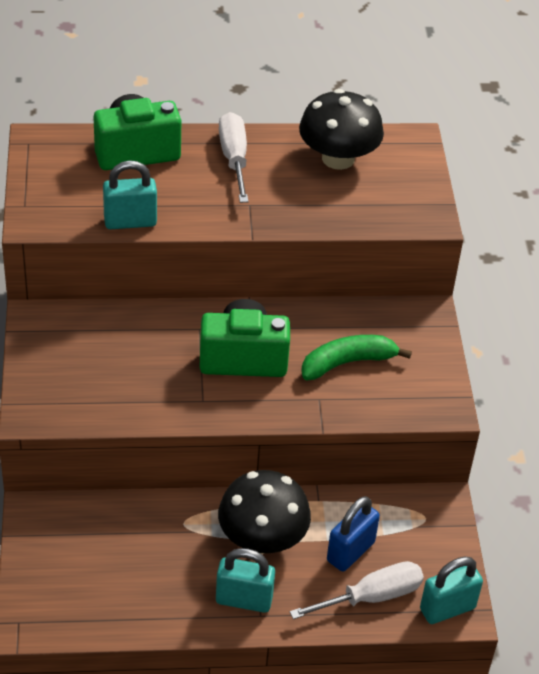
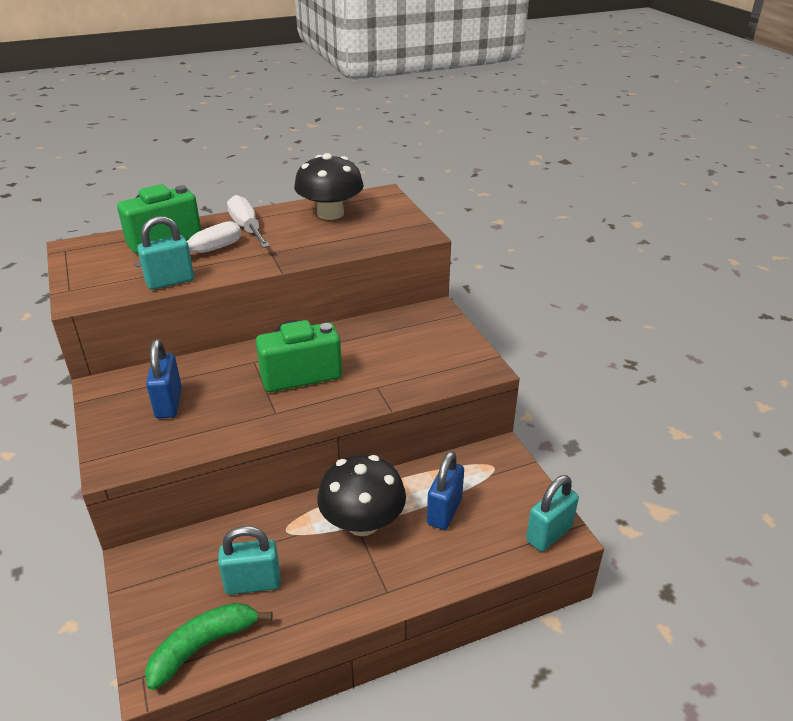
camera: 15 degrees left, 10 degrees down
(99, 358) = (169, 403): none -> blue padlock
(244, 600) = (366, 582): turquoise padlock -> turquoise padlock (253, 583)
(347, 363) = (389, 356): green banana -> green banana (203, 646)
(371, 597) = (480, 544): white screwdriver -> white screwdriver (204, 253)

